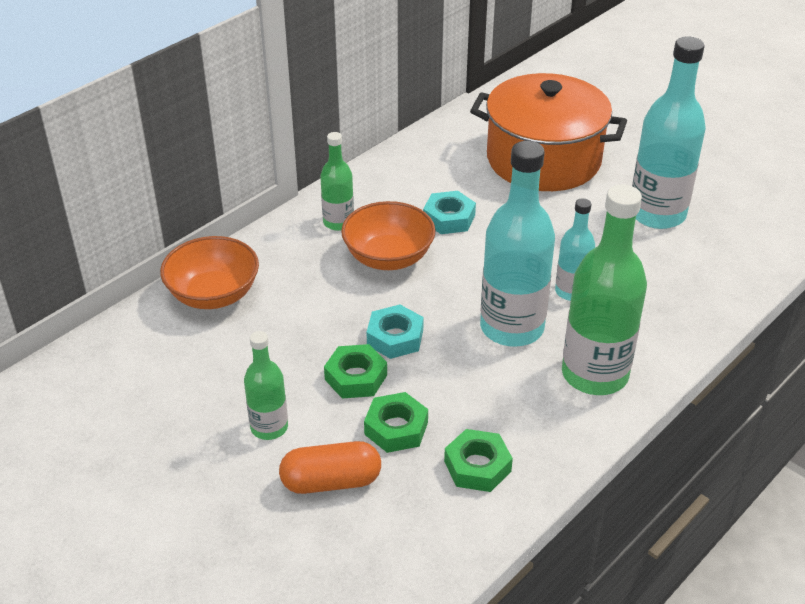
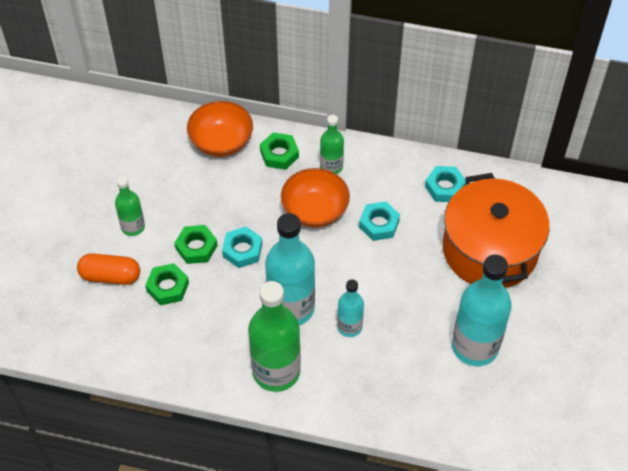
camera: 60 degrees right, 15 degrees up
(331, 481) = (110, 276): orange capsule -> orange capsule turned 45 degrees counterclockwise
(440, 157) = (445, 187): none -> turquoise nut
(477, 466) = (161, 341): green nut -> green nut (279, 154)

